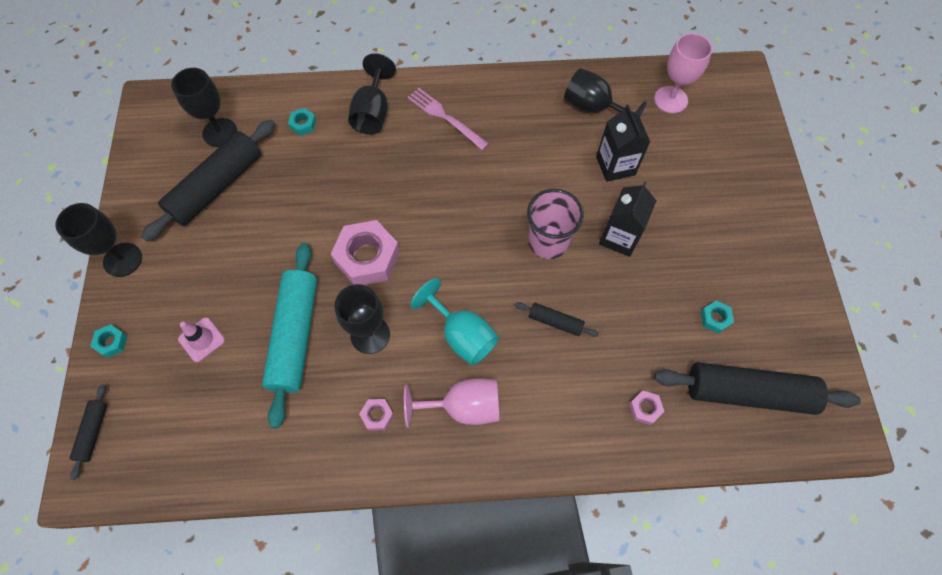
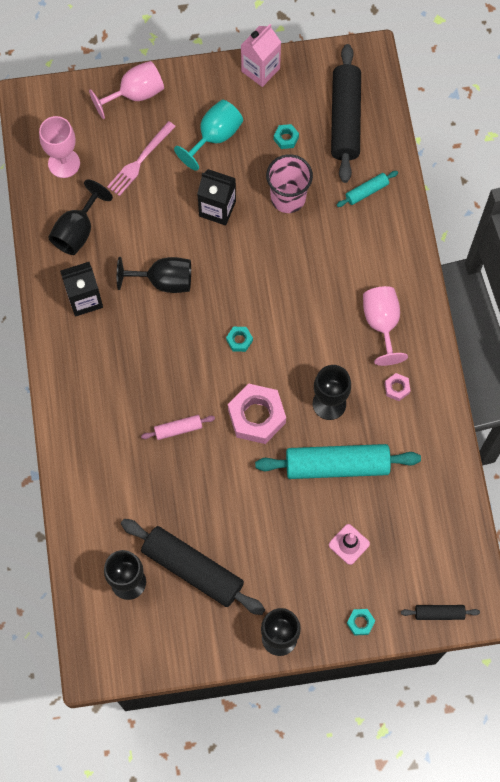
camera: 95 degrees left, 5 degrees up
(303, 124) = (113, 500): turquoise nut -> turquoise nut (239, 340)
(366, 183) = (178, 429): none -> pink rolling pin
(373, 113) = (95, 435): black goblet -> black goblet (164, 281)
(445, 117) = (97, 365): pink fork -> pink fork (140, 160)
(462, 335) = (321, 330): turquoise goblet -> turquoise goblet (215, 137)
(548, 242) = (227, 266): pink cup -> pink cup (288, 198)
(555, 322) = (301, 258): black rolling pin -> none
(615, 166) = (143, 212): black carton -> black carton (84, 299)
(645, 408) = (366, 191): pink nut -> turquoise rolling pin
(759, 166) = (135, 94): none -> pink goblet
(808, 297) = (260, 70): none -> pink carton

